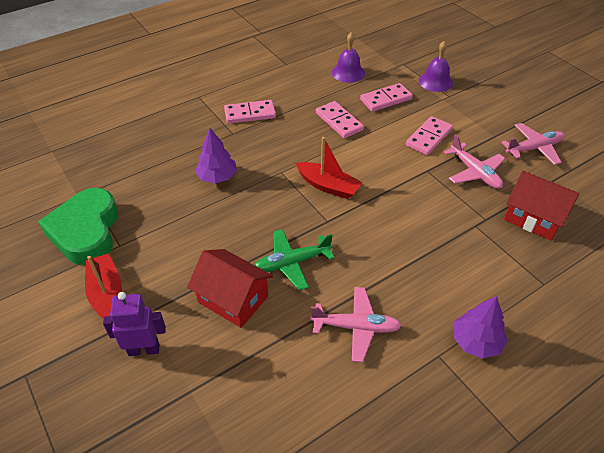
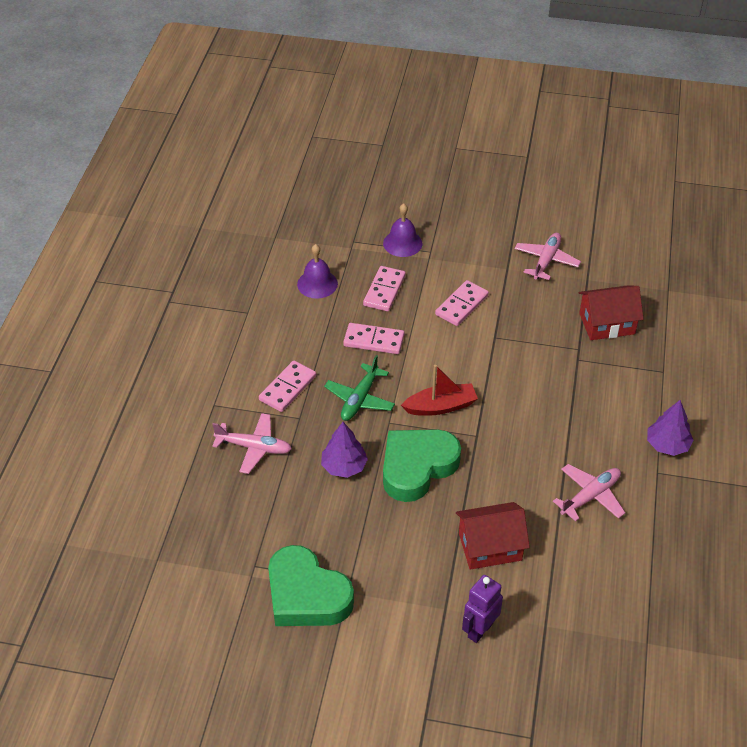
camera: 45 degrees left, 0 degrees up
(107, 294) = (397, 621): red boat -> none
(260, 210) = (417, 467): none -> green heart
(292, 263) = (494, 488): green plane -> green plane (360, 399)
(429, 137) = (462, 305): pink domino -> pink domino turned 45 degrees clockwise
(475, 172) = (529, 314): pink plane -> pink plane (254, 447)

